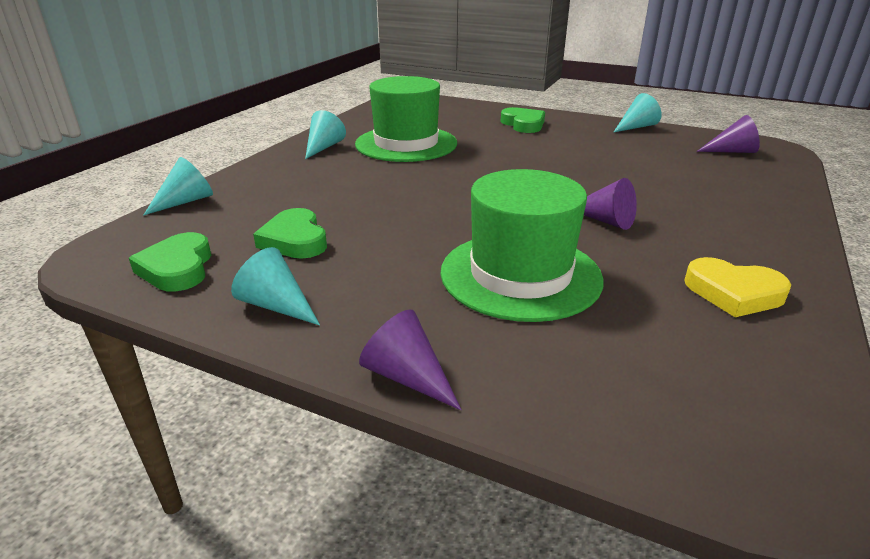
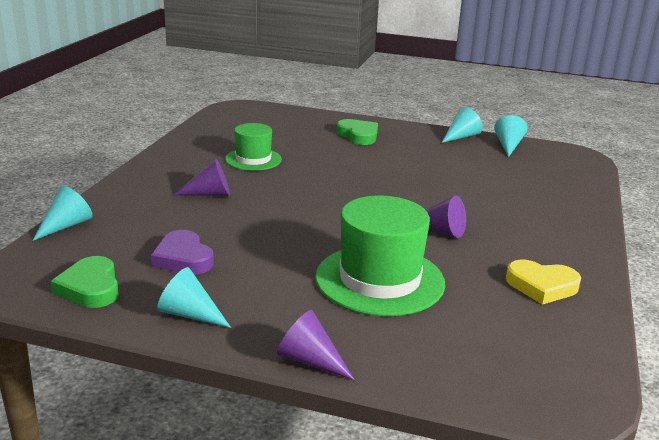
camera: 10 degrees left, 5 degrees down
(295, 240) = (183, 258): green heart -> purple heart
(323, 147) = (175, 165): turquoise cone -> turquoise cone (508, 146)
(406, 144) = (253, 159): green hat -> green hat, size x0.59
(731, 151) = (544, 161): purple cone -> purple cone (209, 194)

